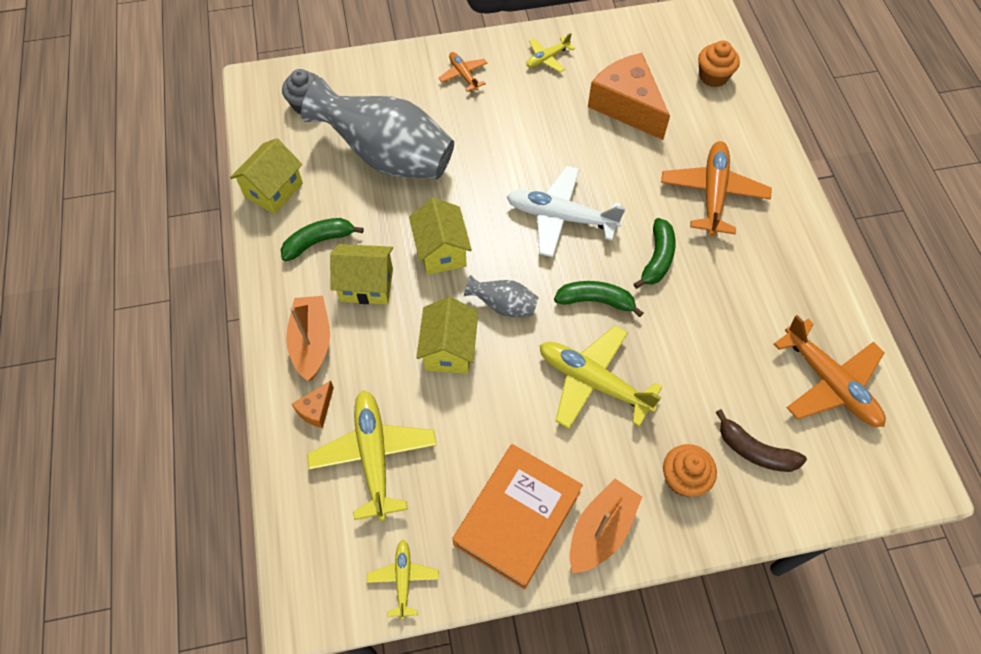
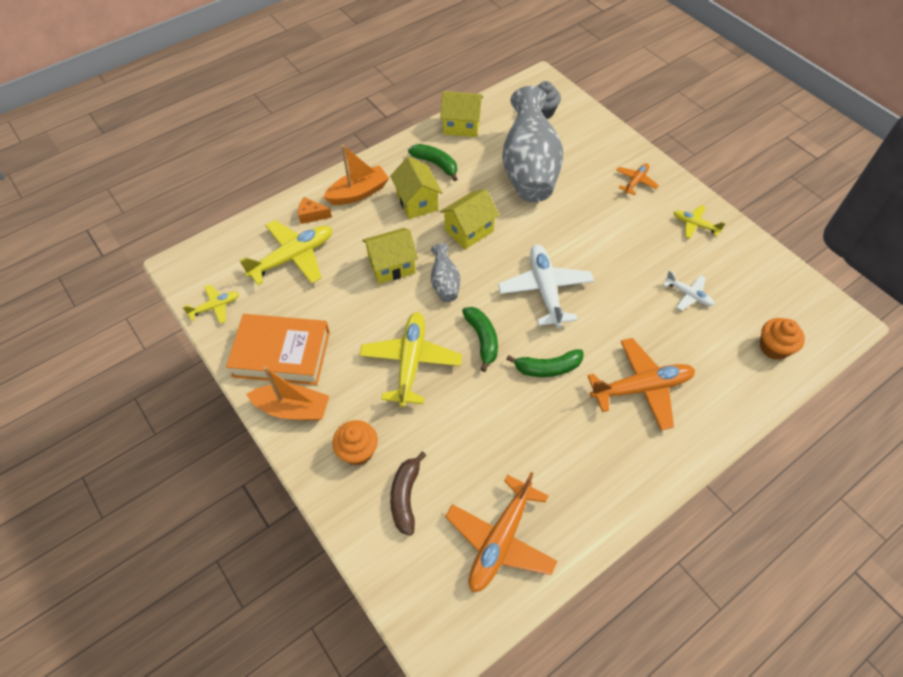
camera: 65 degrees right, 5 degrees down
(627, 106) = (688, 295): orange cheese -> white plane

